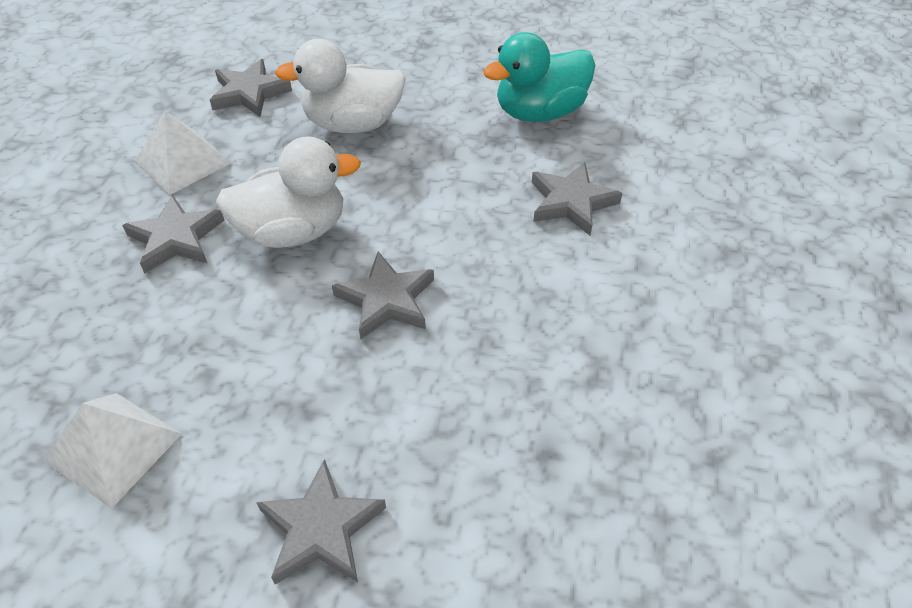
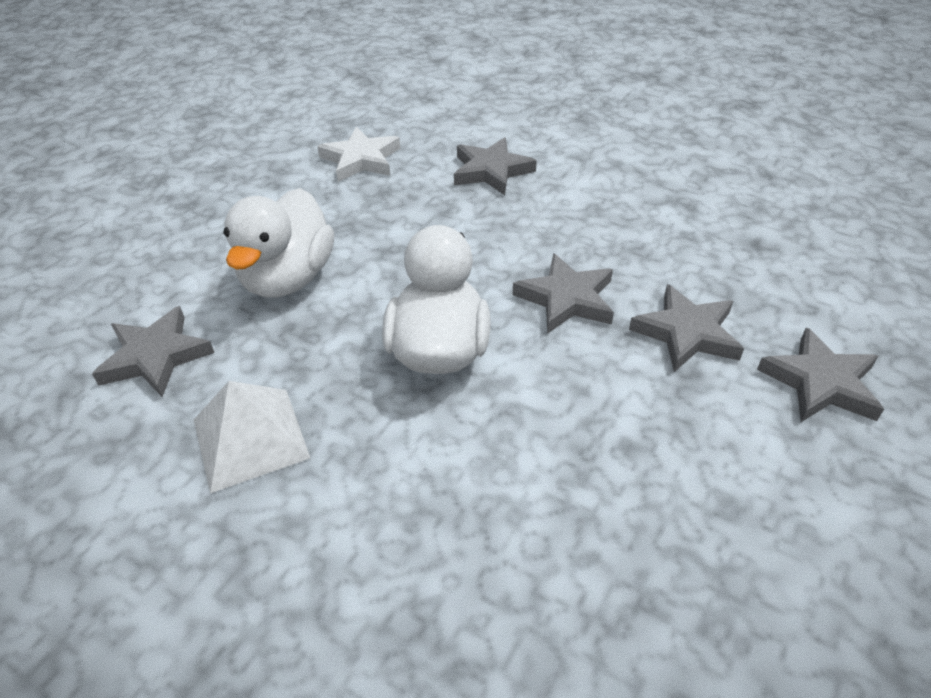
camera: 70 degrees left, 5 degrees down
(113, 447) = (714, 541): white pyramid -> none
(176, 238) = (398, 457): grey star -> grey star (686, 333)
(539, 112) = (361, 159): turquoise duck -> white star

